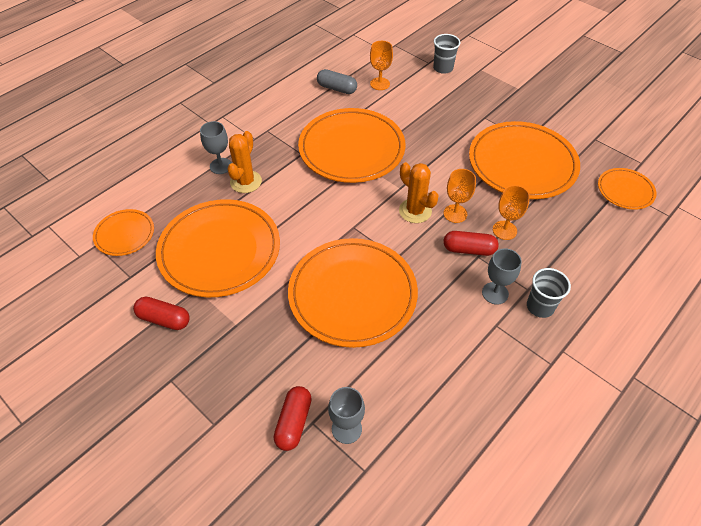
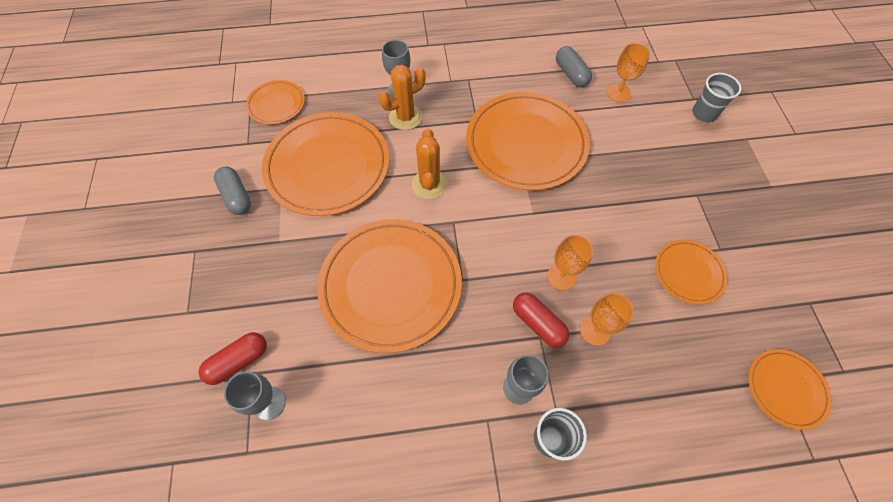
camera: 40 degrees right, 10 degrees up
(164, 319) = (236, 196): red capsule -> grey capsule
(415, 211) = (524, 246): orange cactus -> orange cactus (429, 184)
(522, 163) = (688, 273): orange plate -> orange plate, size x0.50

